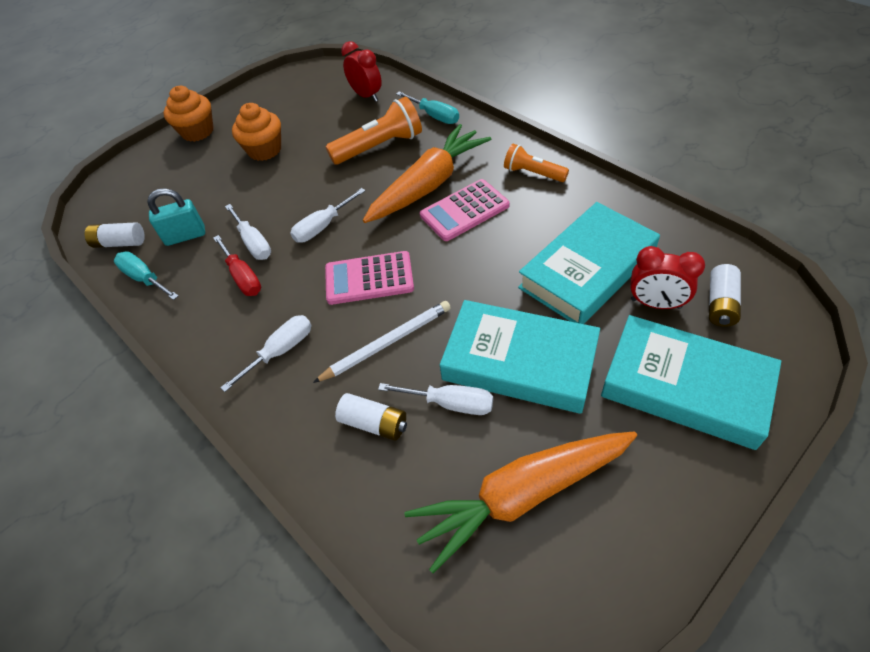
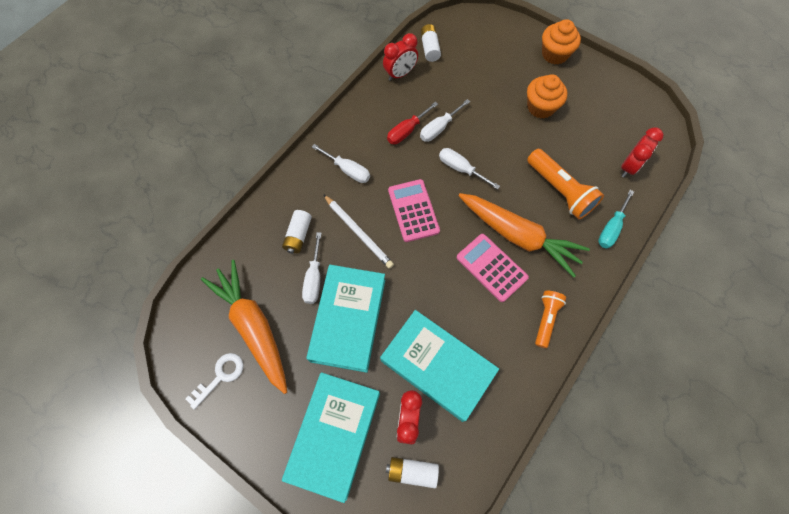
camera: 75 degrees right, 15 degrees up
(144, 278) = (400, 74): turquoise screwdriver -> red clock
(185, 236) = (441, 84): turquoise padlock -> none
(606, 550) = (220, 376): none -> white key

